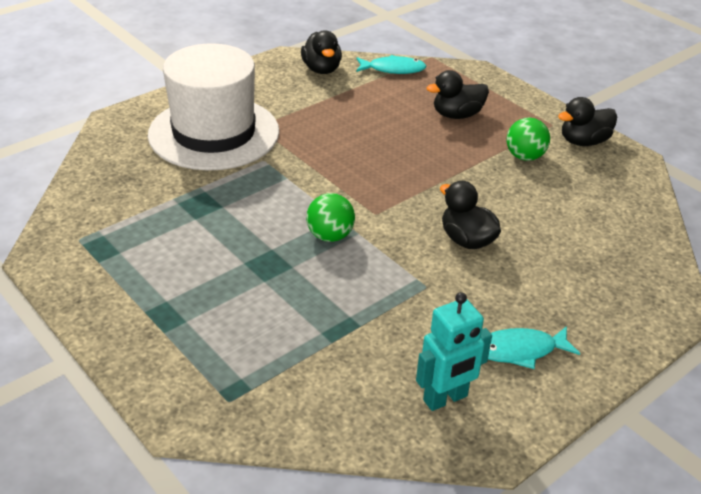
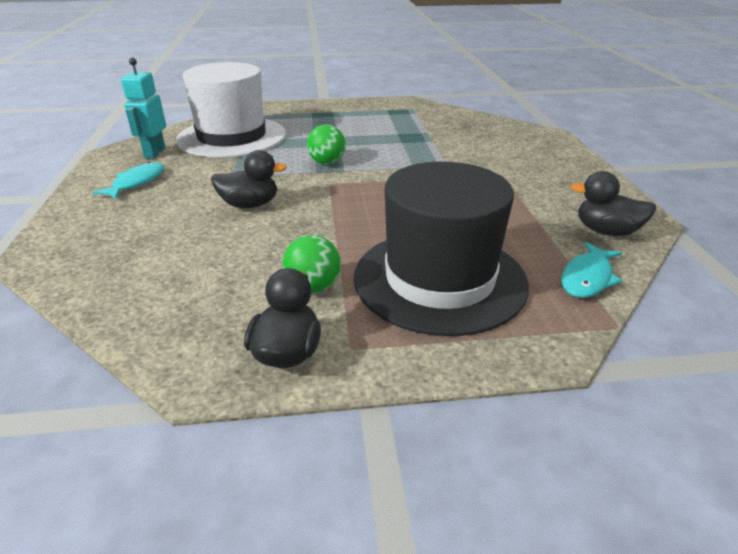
camera: 125 degrees right, 5 degrees down
(214, 133) = (504, 158): white hat -> white hat (232, 137)
(457, 115) = (439, 279): black duck -> black hat

